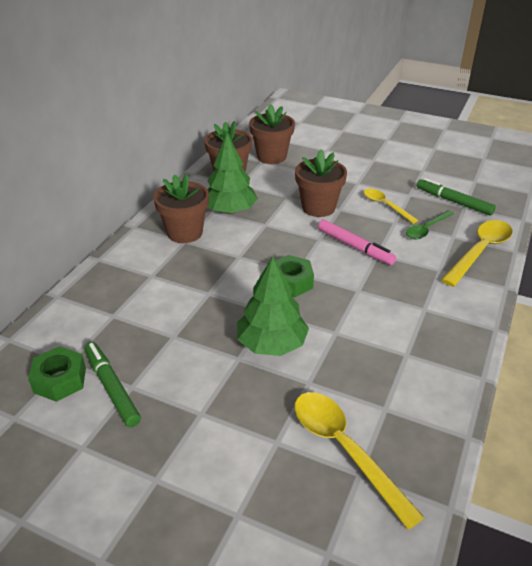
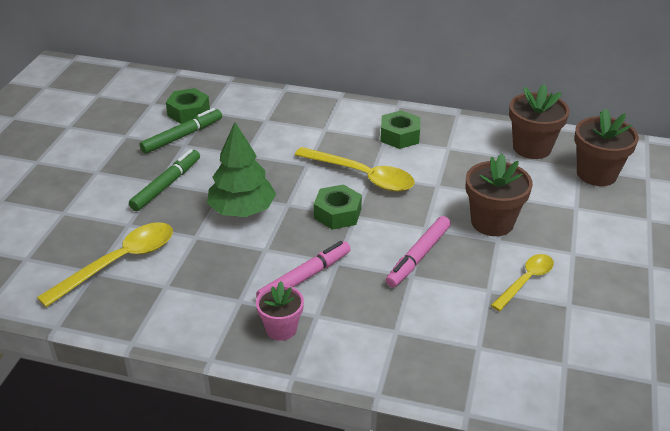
camera: 80 degrees right, 0 degrees up
(185, 233) = (399, 136): brown flower pot -> green nut
(230, 211) = (454, 158): green tree -> none
(377, 311) = (304, 277): none -> pink marker
(426, 229) = (484, 321): green spoon -> none
(441, 330) = (281, 329): none -> pink flower pot
(453, 202) = (573, 352): green marker -> green marker (166, 185)
(480, 251) = (451, 374): yellow spoon -> yellow spoon (362, 176)

